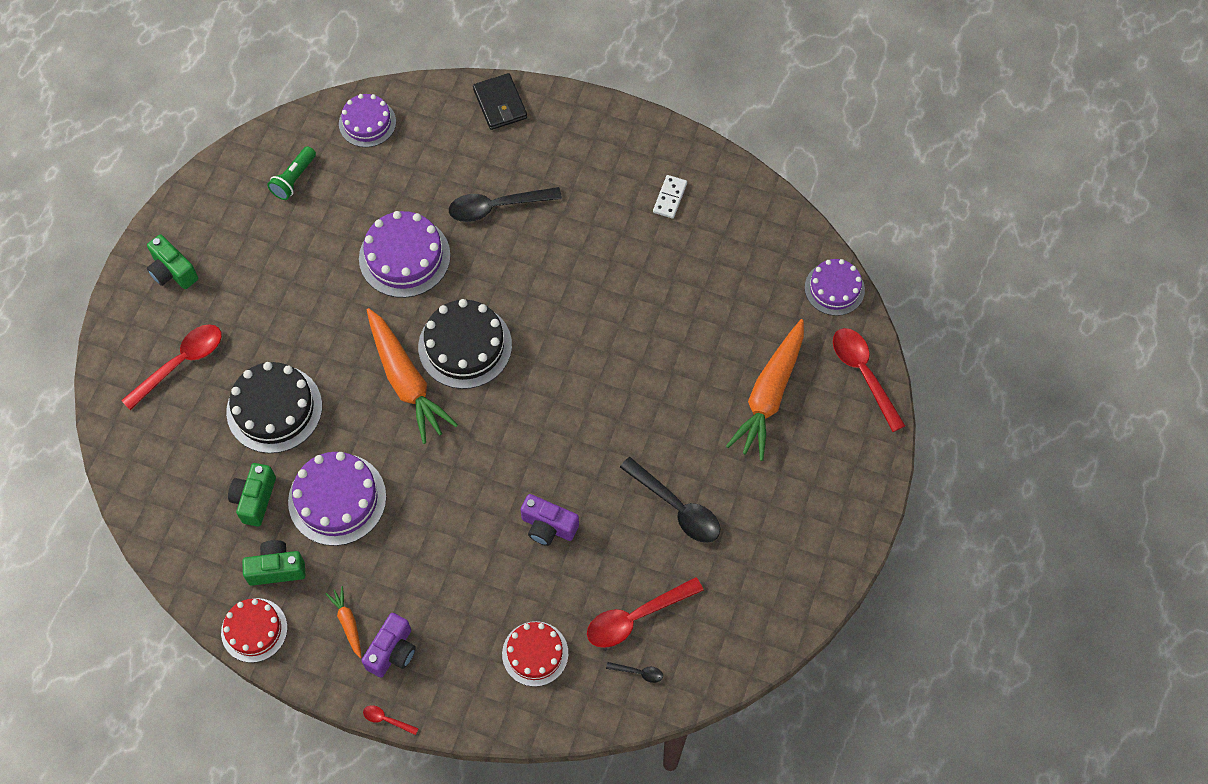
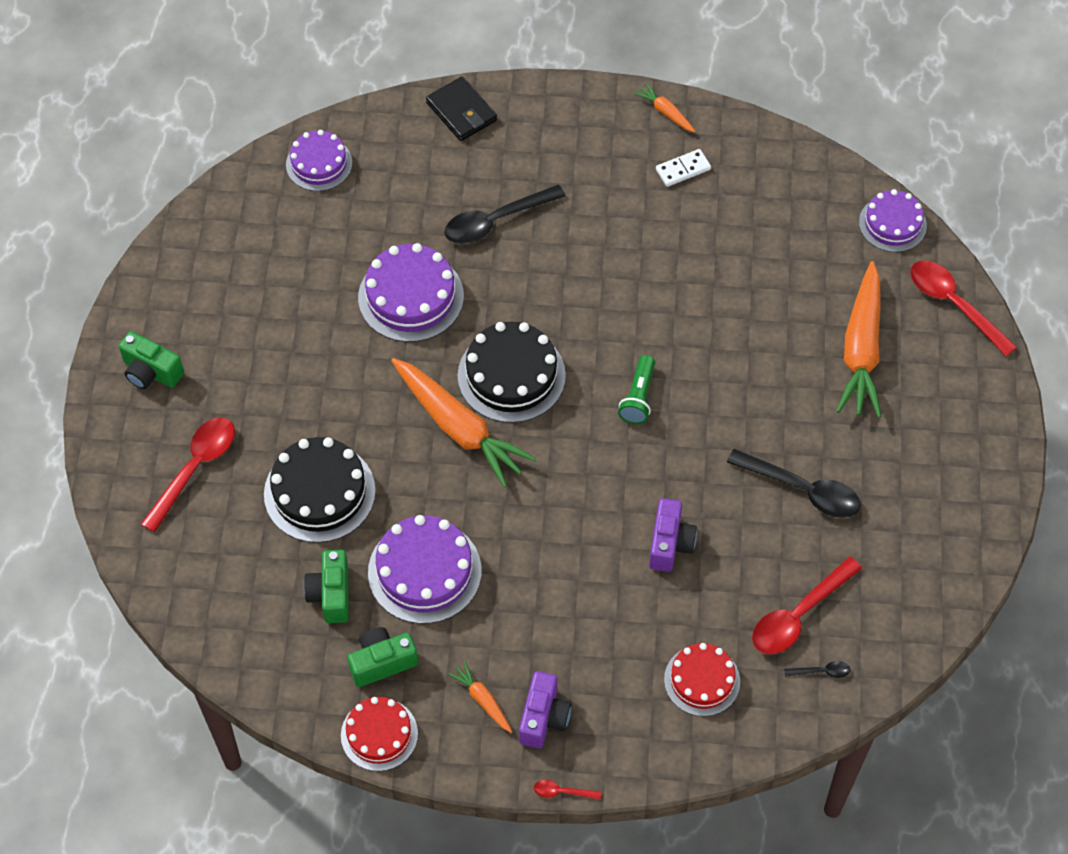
camera: 15 degrees left, 5 degrees down
(294, 179) = (256, 242): green flashlight -> green flashlight (638, 397)
(548, 527) = (670, 544): purple camera -> purple camera turned 90 degrees counterclockwise
(670, 198) = (683, 169): white domino -> white domino turned 60 degrees clockwise
(672, 143) = (665, 112): none -> orange carrot

